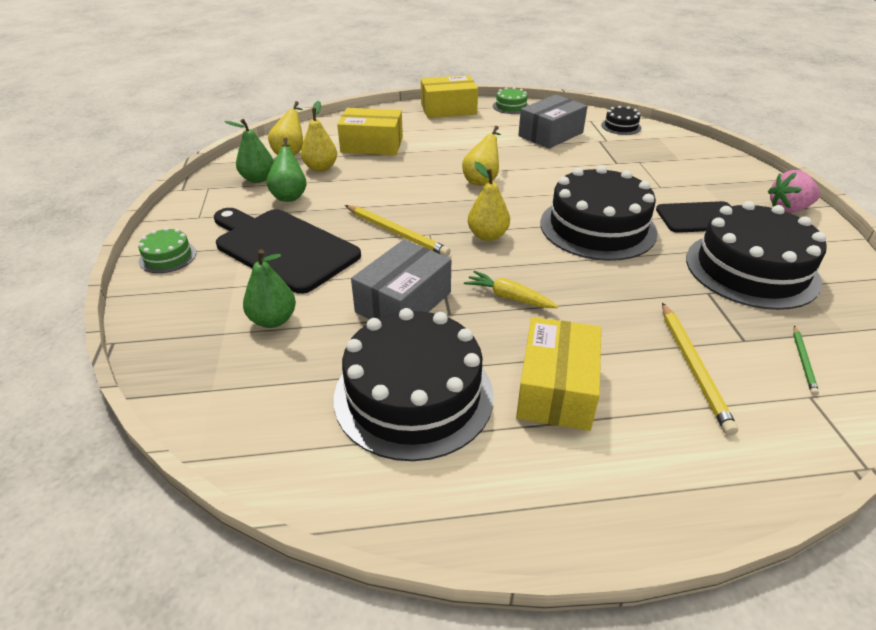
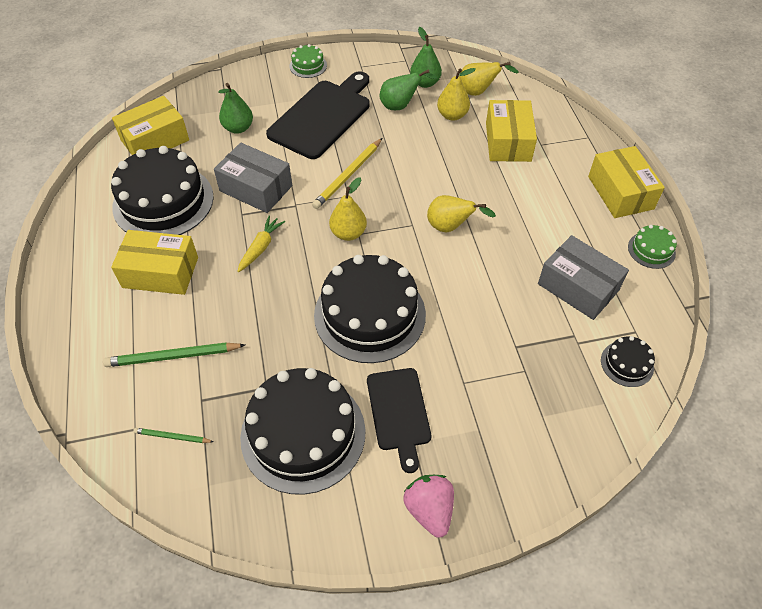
camera: 85 degrees right, 15 degrees up
(261, 416) = (155, 140): none -> yellow box
(693, 367) = (173, 357): yellow pencil -> green pencil

